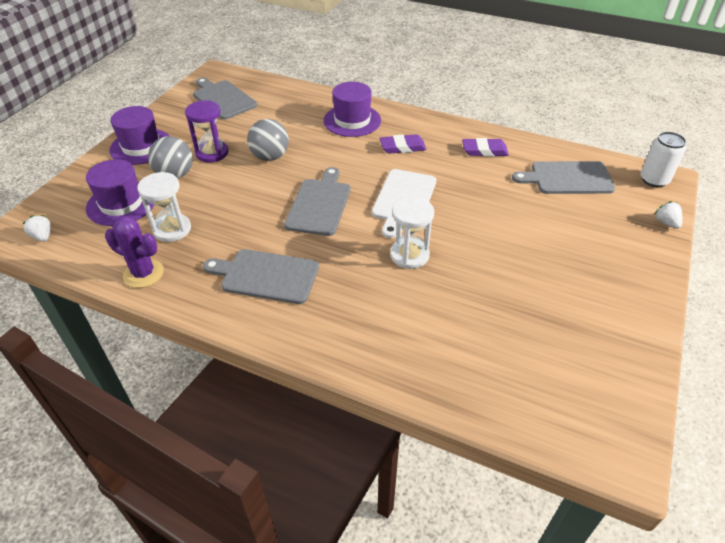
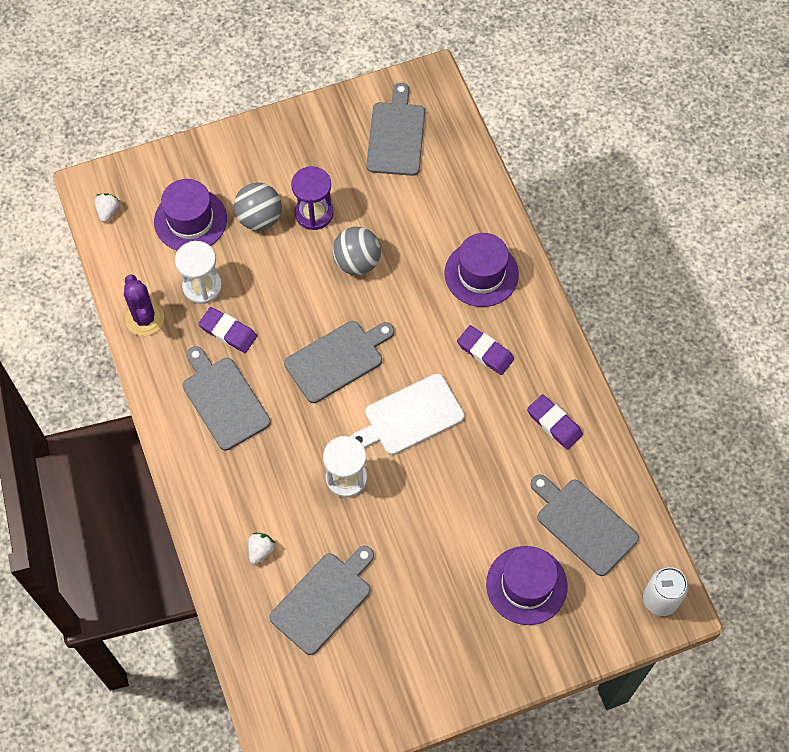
camera: 45 degrees right, 20 degrees up
(141, 146) = (264, 152): purple hat -> purple hat (526, 585)
(222, 239) = (228, 332): none -> purple eraser
(494, 331) = (323, 600): none -> grey cutting board
(666, 223) = (596, 646): white strawberry -> white strawberry (261, 550)

